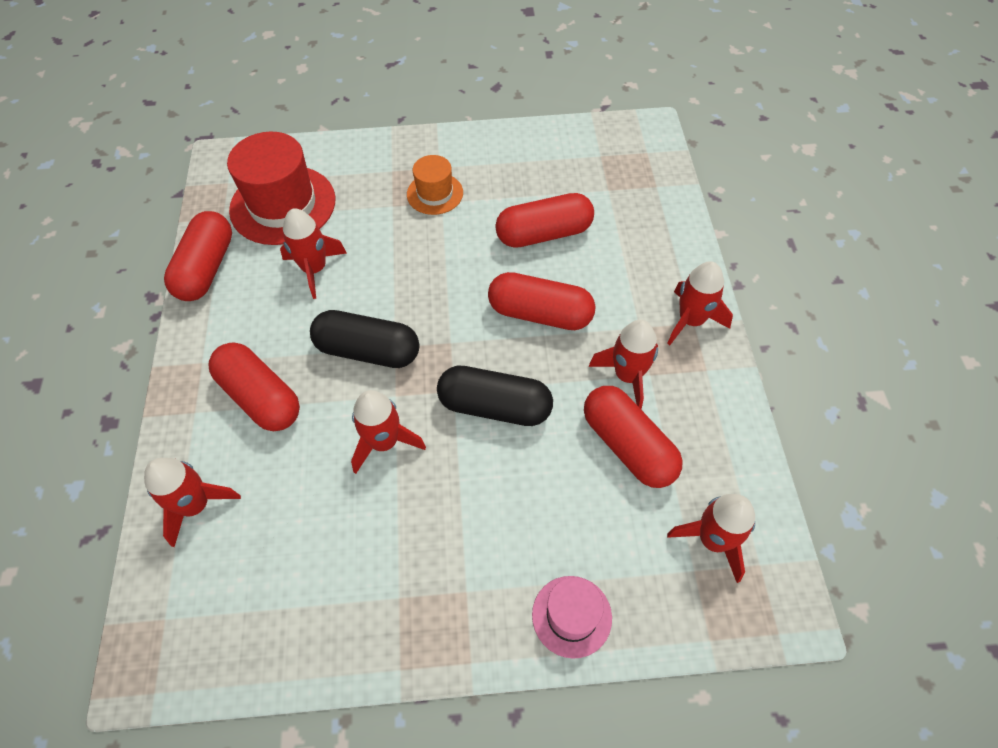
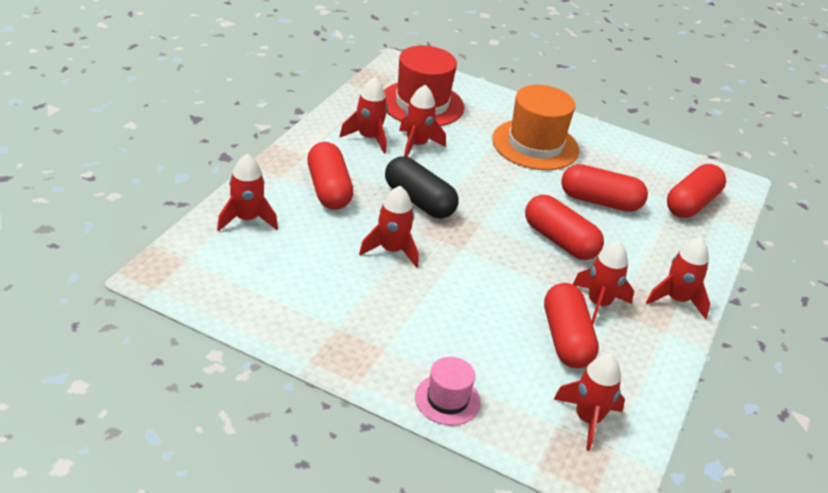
camera: 25 degrees right, 20 degrees down
(206, 268) = (345, 112): red capsule -> red capsule (691, 204)
(256, 291) = (368, 138): none -> red rocket
(435, 193) = (535, 145): orange hat -> orange hat, size x1.84
(495, 406) = (484, 271): black capsule -> none

